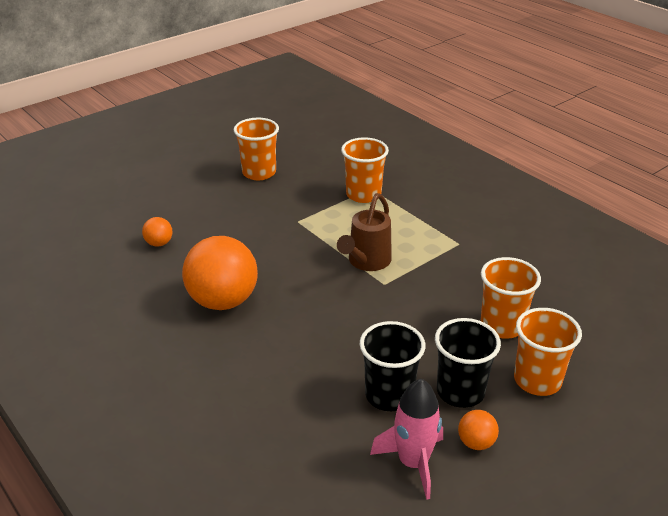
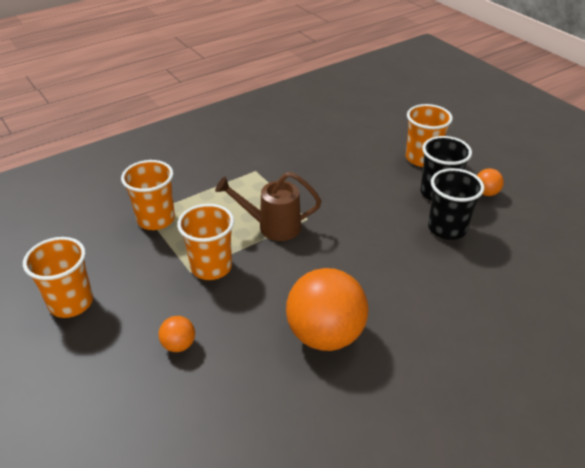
camera: 85 degrees left, 5 degrees up
(159, 243) = (203, 403): orange ball -> orange ball (179, 345)
(366, 262) = (273, 226): brown watering can -> brown watering can turned 150 degrees clockwise
(413, 463) = (511, 223): pink rocket -> none
(502, 326) = (364, 164): orange cup -> orange cup (211, 267)

